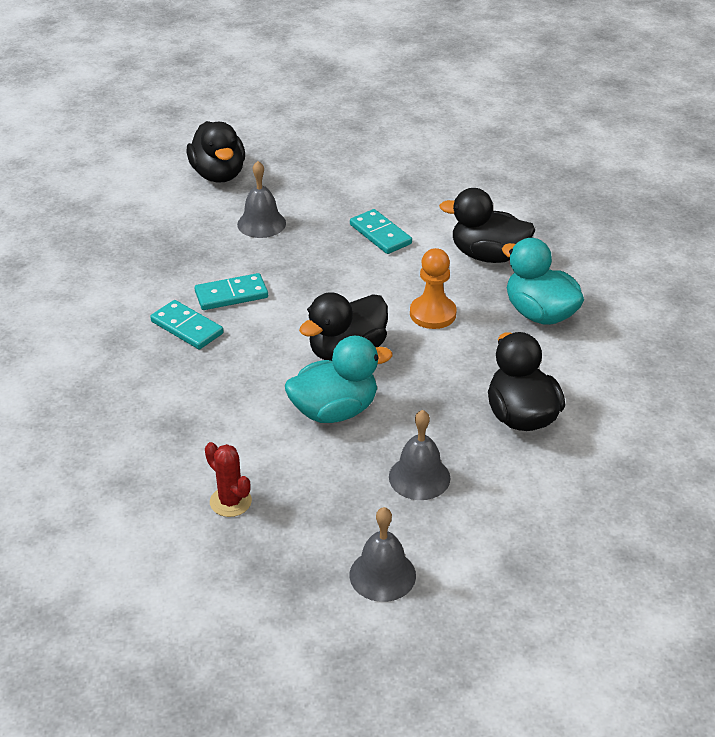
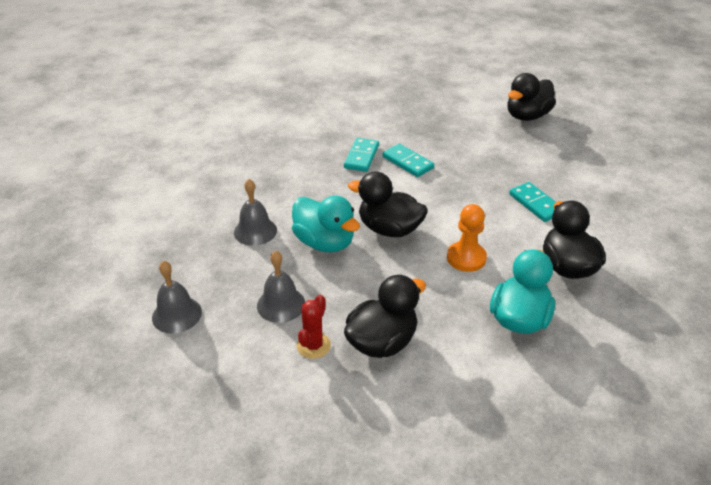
camera: 65 degrees right, 0 degrees up
(230, 502) = (214, 226): red cactus -> red cactus (313, 345)
(261, 223) = (493, 149): grey bell -> grey bell (255, 231)
(380, 234) = (536, 204): turquoise domino -> turquoise domino turned 60 degrees counterclockwise

